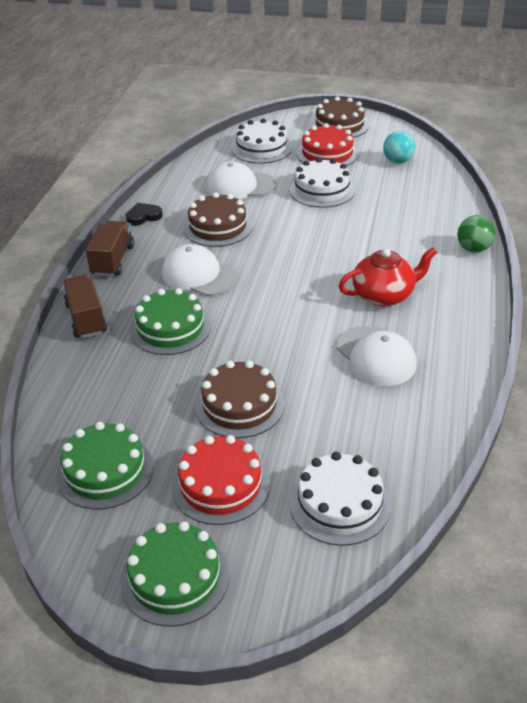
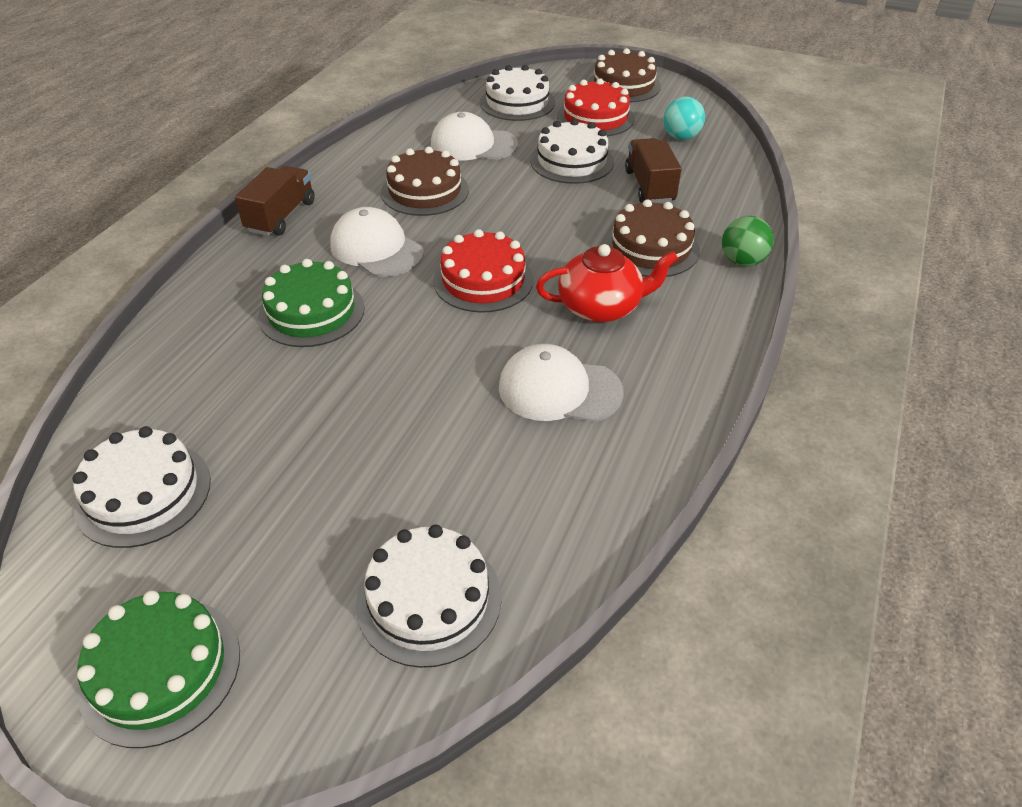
camera: 10 degrees right, 5 degrees up
(86, 319) = (216, 285): brown truck -> brown truck (649, 186)
(105, 471) = (143, 493): green cake -> white cake
(143, 216) = (342, 167): black heart -> none
(220, 485) = (281, 541): red cake -> red cake (483, 280)
(239, 405) = (353, 430): brown cake -> brown cake (651, 248)
(375, 356) = (559, 389): white cap -> white cap turned 120 degrees clockwise

